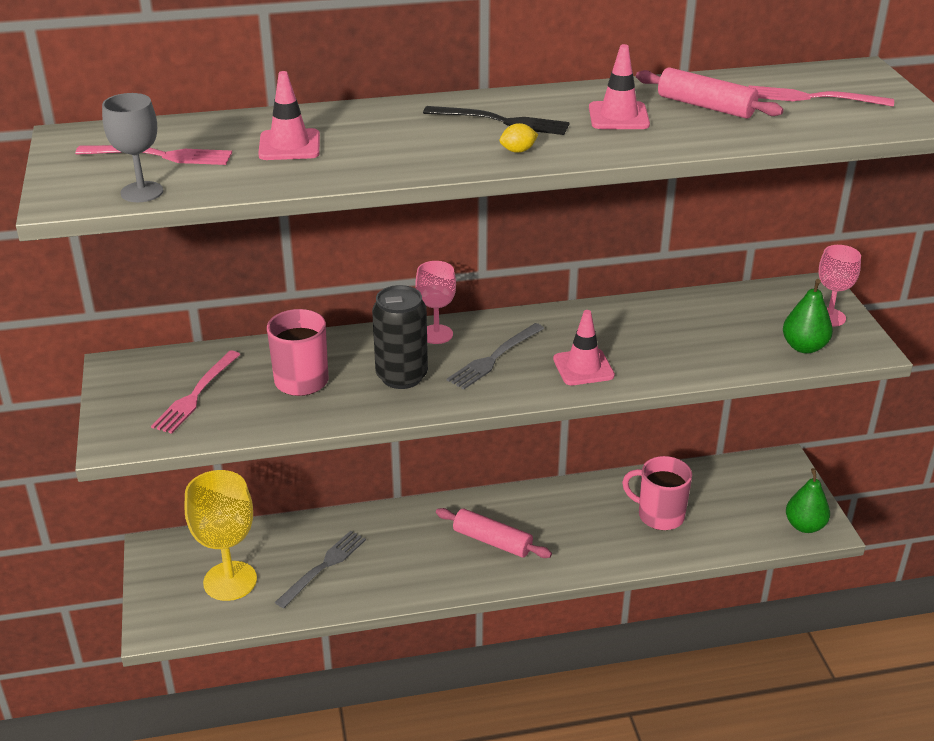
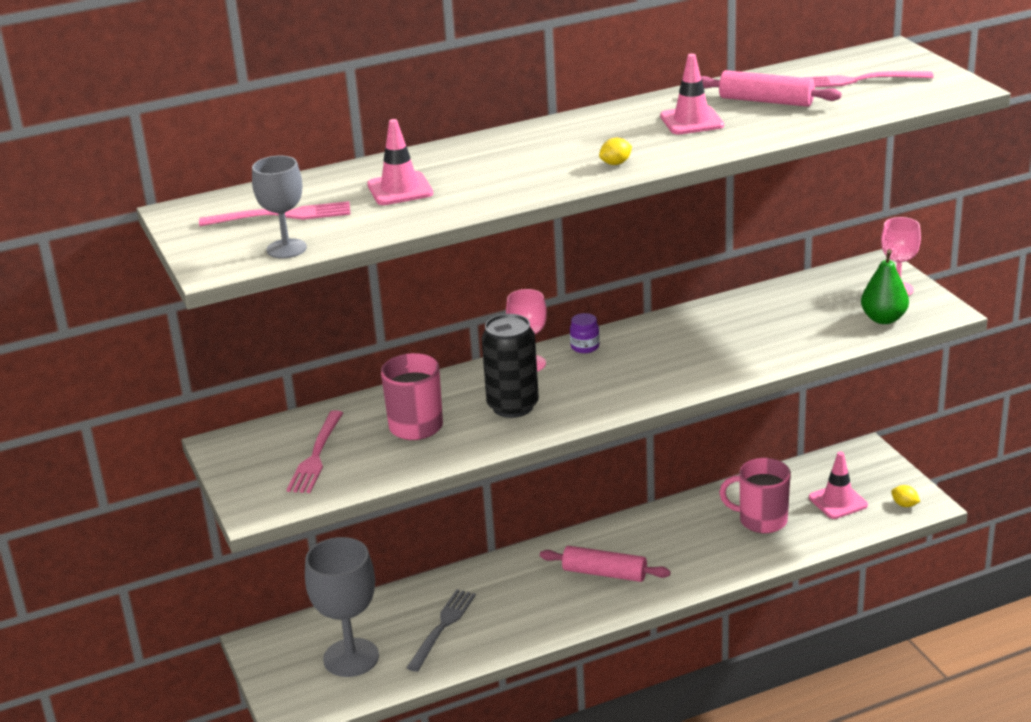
camera: 10 degrees left, 5 degrees down
(230, 581) = (351, 658): yellow goblet -> grey goblet
(494, 358) = (595, 376): grey fork -> none
(497, 326) = (585, 347): none -> purple jar
(501, 121) = (586, 140): black fork -> none
(583, 367) = (684, 370): pink traffic cone -> pink traffic cone (838, 501)
(804, 526) = (904, 505): green pear -> yellow lemon

